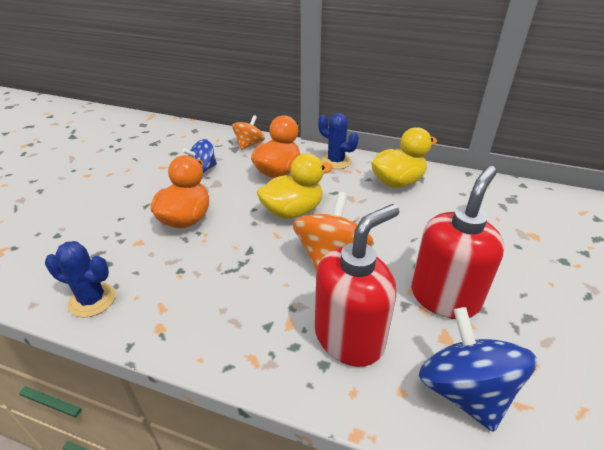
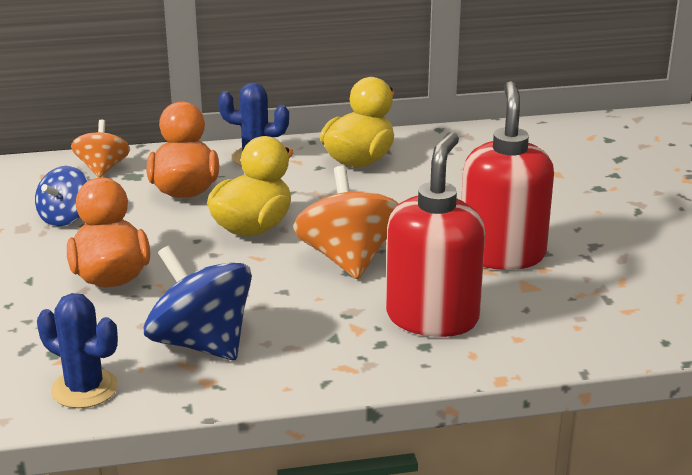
camera: 30 degrees left, 10 degrees down
(92, 300) = (84, 389): blue cactus -> blue cactus turned 45 degrees clockwise
(465, 390) = (573, 317): blue spinning top -> blue spinning top (201, 343)

